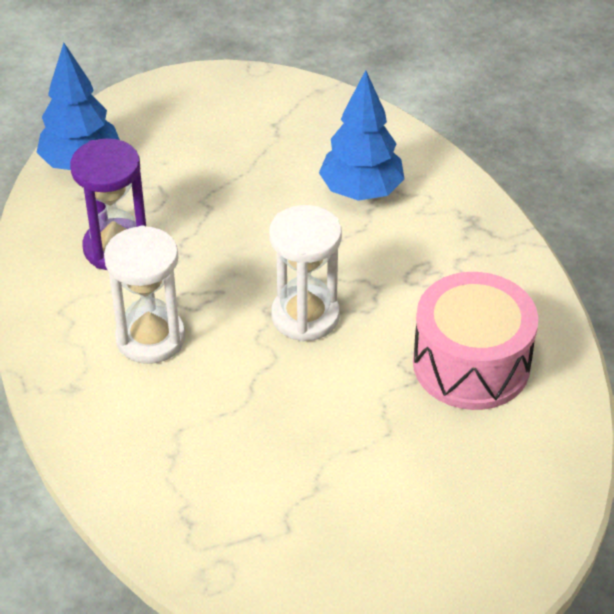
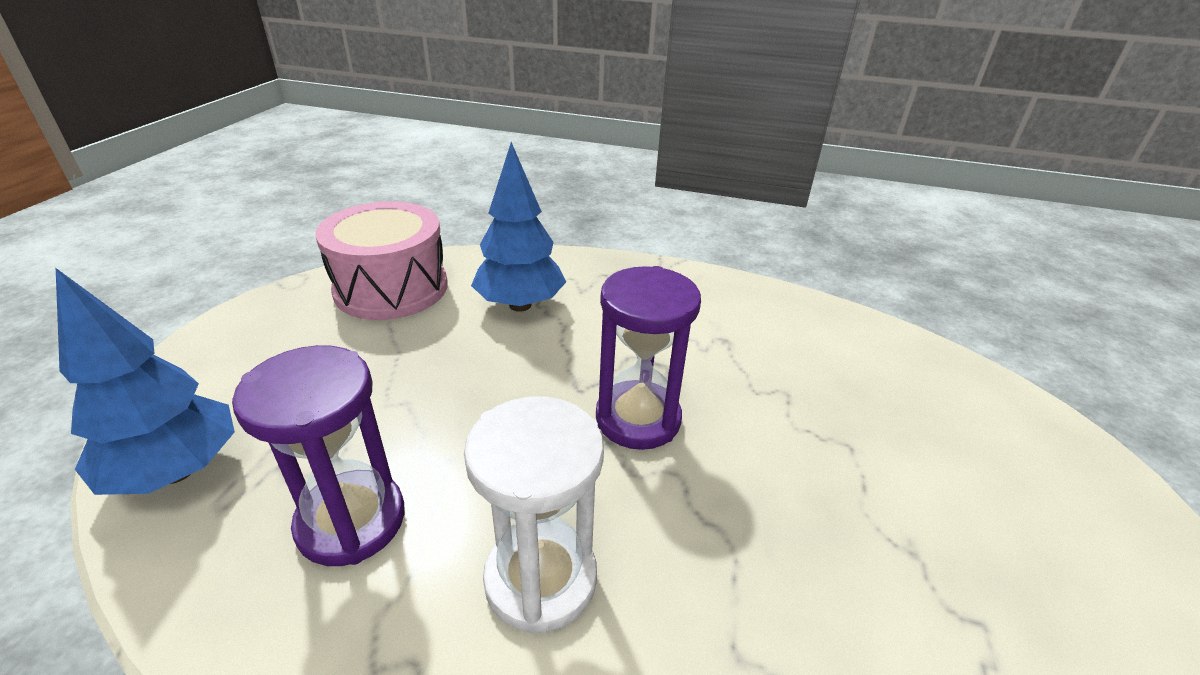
camera: 55 degrees left, 10 degrees down
(305, 316) = (638, 418): white hourglass -> purple hourglass
(471, 364) = (789, 352): pink drum -> pink drum (391, 288)

